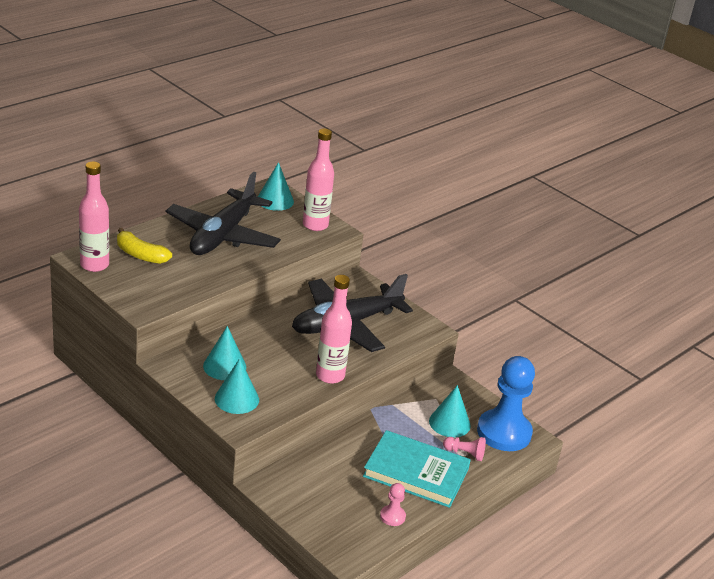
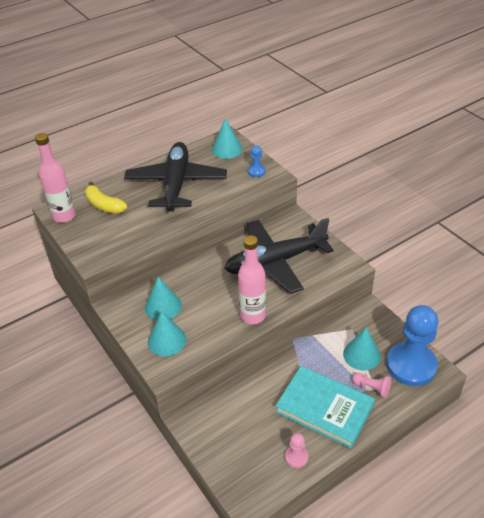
camera: 15 degrees right, 10 degrees up
(223, 235) = (176, 184): black plane -> black plane turned 150 degrees clockwise
(315, 225) = (256, 171): pink bottle -> blue pawn

